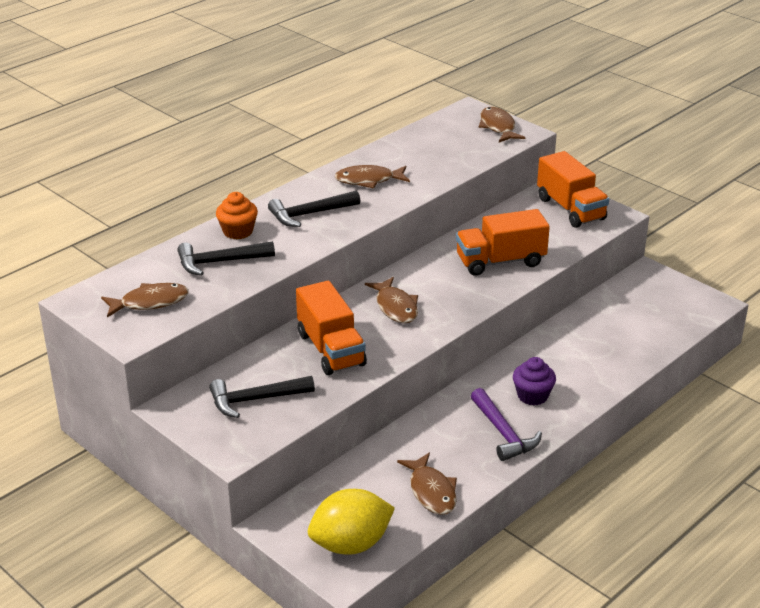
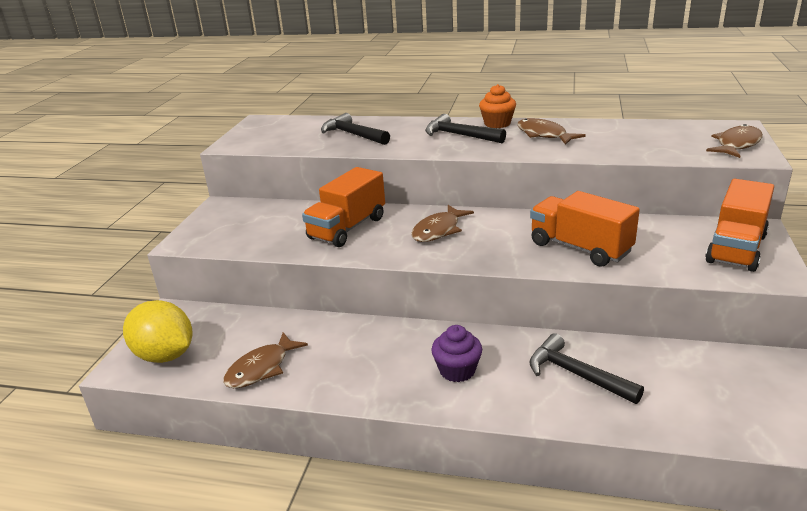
camera: 60 degrees right, 5 degrees down
(150, 302) = (278, 135): brown fish -> none
(238, 231) = (400, 126): orange cupcake -> orange cupcake (497, 123)
(255, 399) = (254, 226): black hammer -> black hammer (576, 374)
(503, 433) = (380, 375): purple hammer -> none

